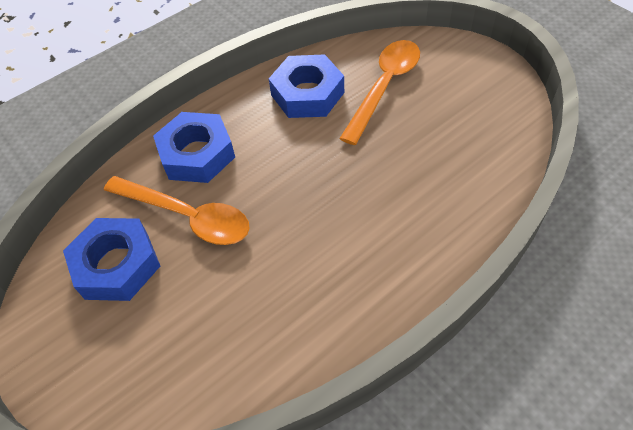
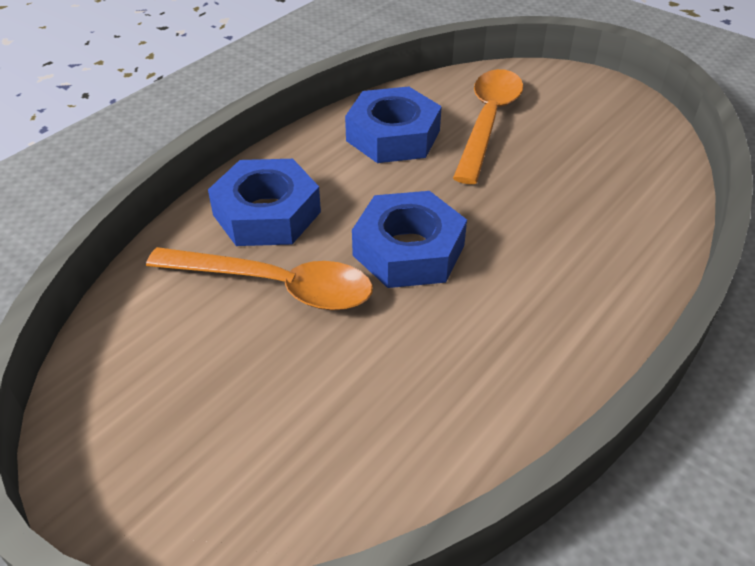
camera: 15 degrees left, 10 degrees down
(117, 265) = (190, 356): blue nut -> blue nut (408, 250)

